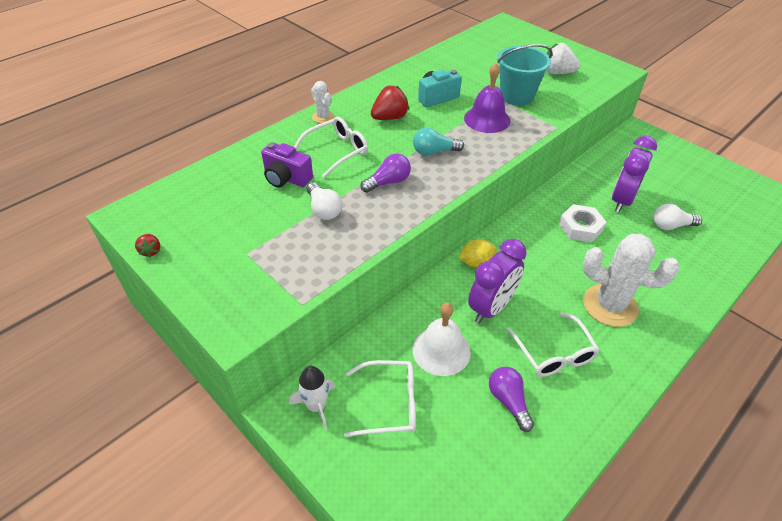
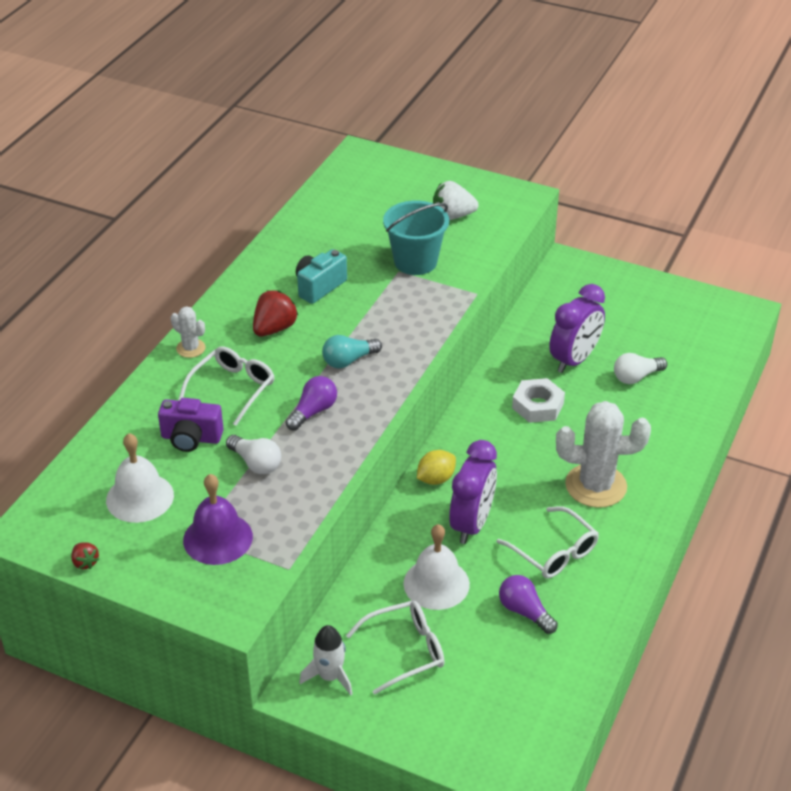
camera: 20 degrees left, 5 degrees down
(222, 212) = (140, 497): none -> white bell
(487, 119) = (392, 302): purple bell -> purple bell (218, 538)
(622, 200) = (574, 360): purple clock -> purple clock turned 150 degrees counterclockwise

